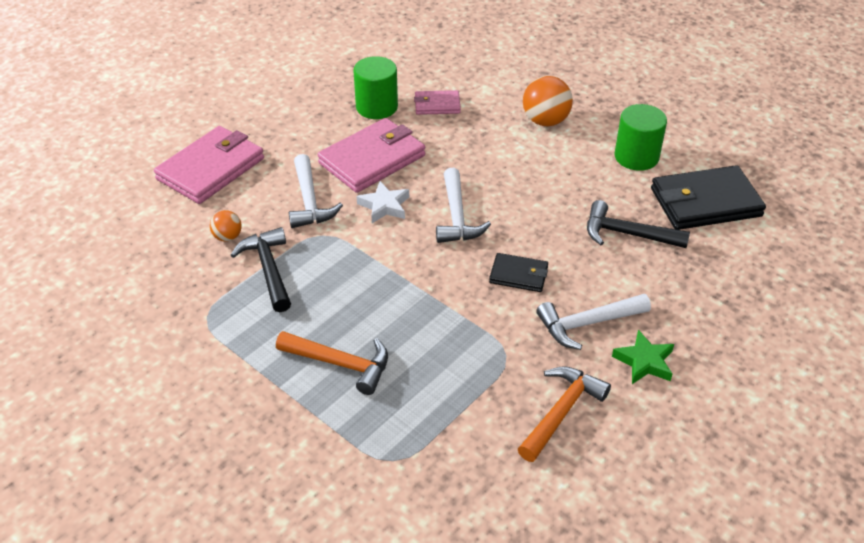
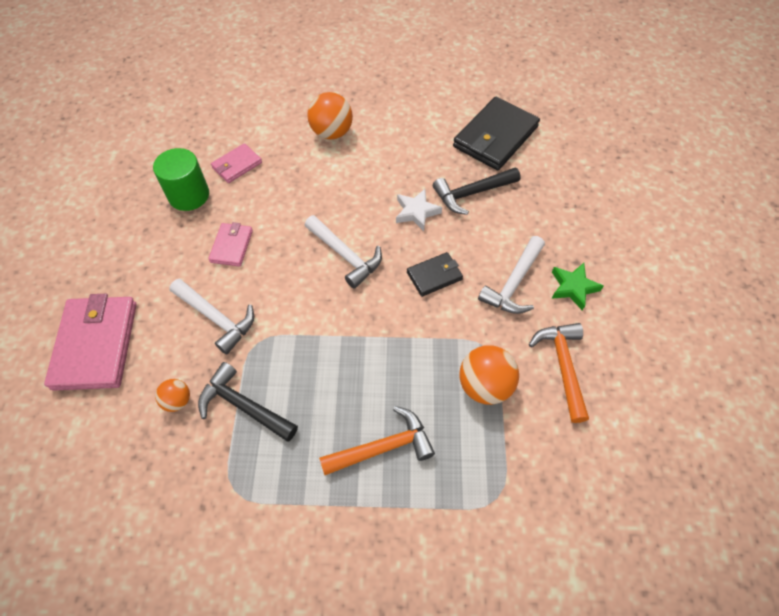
camera: 40 degrees left, 15 degrees up
(372, 159) = (232, 246): pink wallet -> pink wallet, size x0.53
(384, 206) = (282, 282): white star -> white star (416, 212)
(472, 379) = (484, 386): none -> orange ball
(636, 157) = (420, 126): green cylinder -> none

